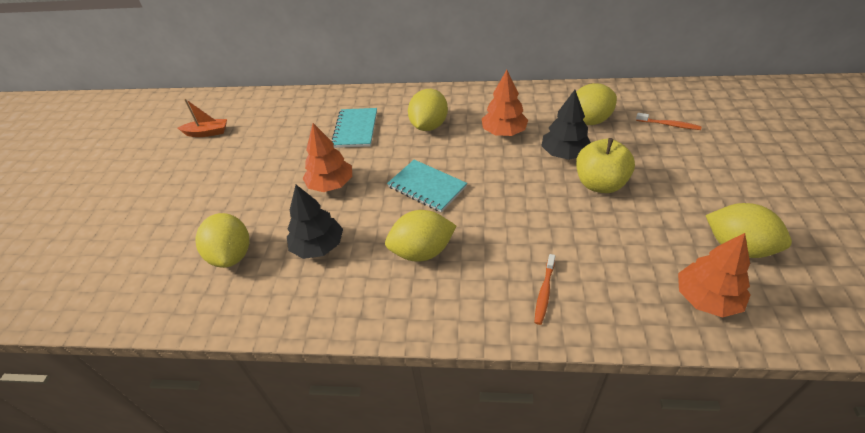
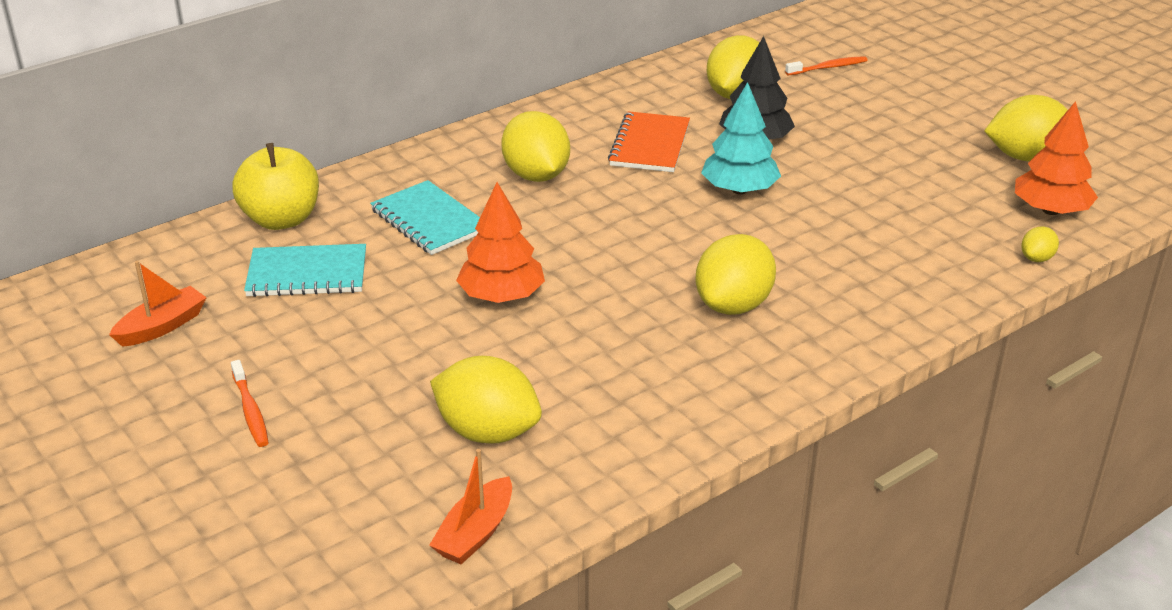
camera: 45 degrees left, 10 degrees down
(158, 307) = (475, 533): none -> orange boat
(318, 246) = (595, 363): black tree -> none
(427, 187) = (640, 242): turquoise notebook -> turquoise notebook (307, 274)
(504, 132) = (649, 145): orange tree -> orange notebook
(516, 181) = (739, 190): none -> turquoise tree
(544, 292) = (911, 276): orange toothbrush -> orange toothbrush (250, 410)
(600, 184) = (834, 155): yellow apple -> yellow apple (281, 219)
(649, 330) = (1037, 258): none -> yellow lemon

